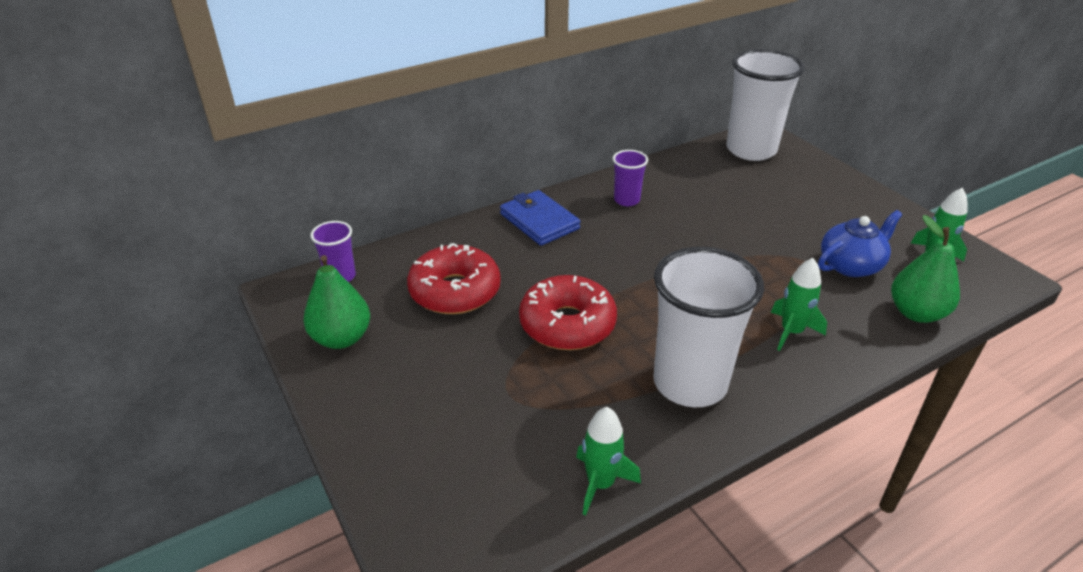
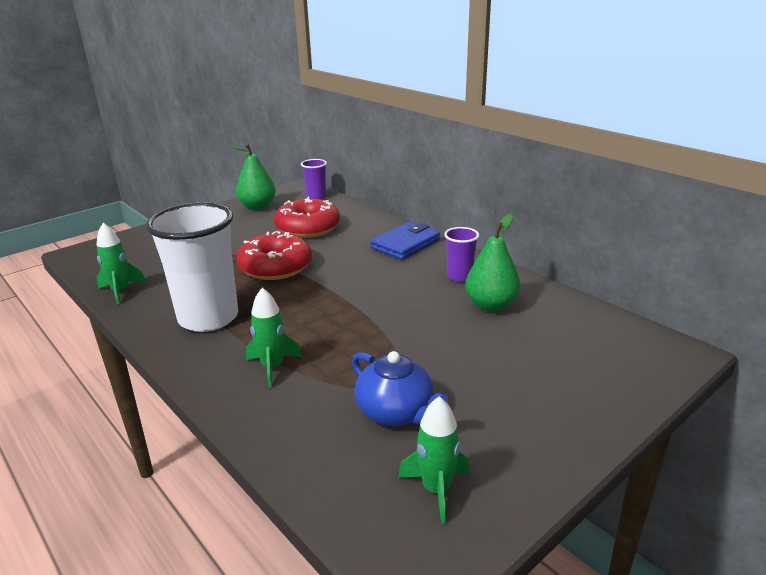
camera: 80 degrees right, 10 degrees down
(751, 150) = (625, 343): white cup -> none
(916, 313) = (312, 458): green pear -> green pear (491, 305)

